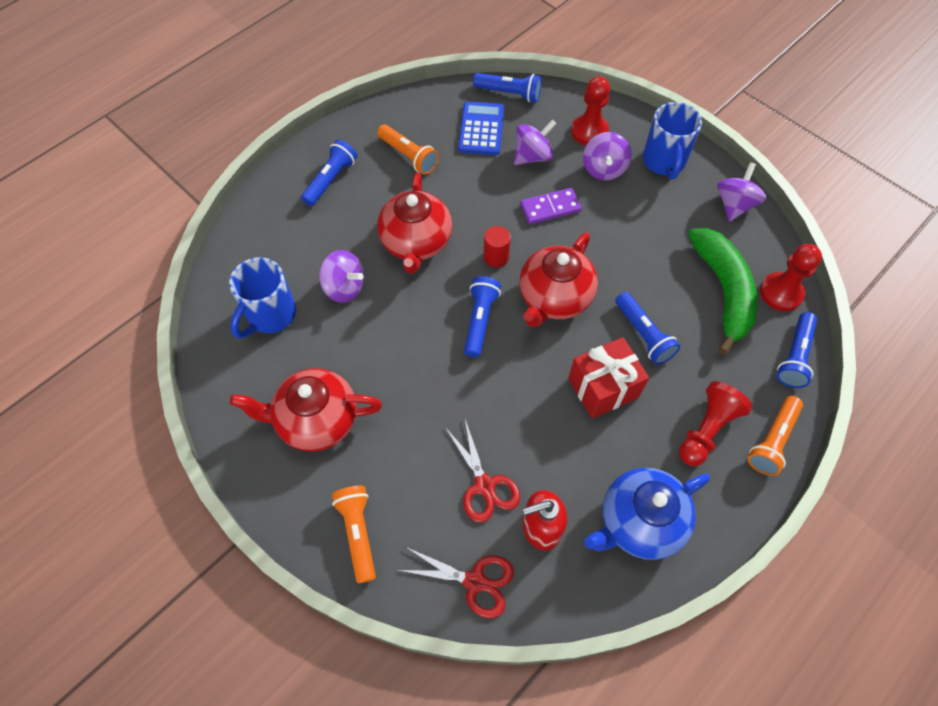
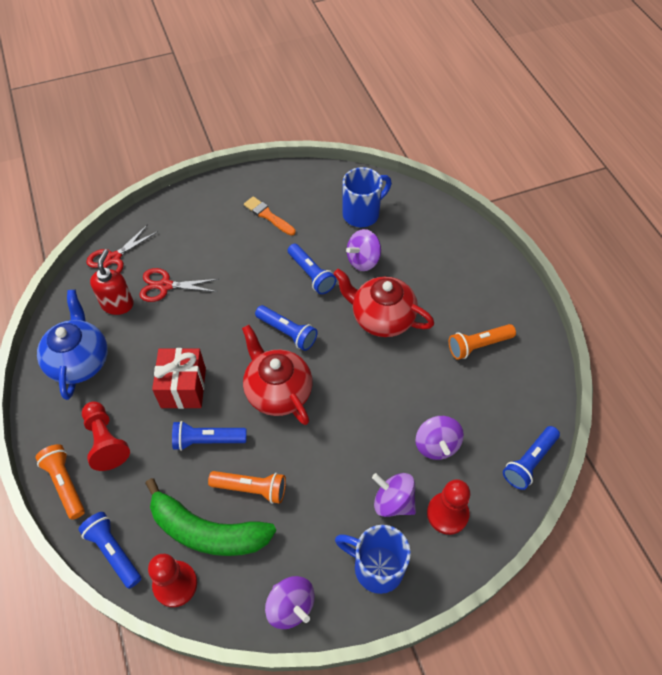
camera: 115 degrees right, 5 degrees down
(270, 315) = (362, 214): blue mug -> blue mug turned 90 degrees clockwise
(316, 420) = (268, 216): red teapot -> orange brush
(331, 180) = (474, 283): blue flashlight -> blue flashlight (311, 274)
(358, 533) = (182, 214): orange flashlight -> orange flashlight (251, 489)
(481, 129) = (489, 416): blue calculator -> none
(496, 257) = (339, 367): red cylinder -> none
(550, 208) = (369, 431): purple domino -> none

